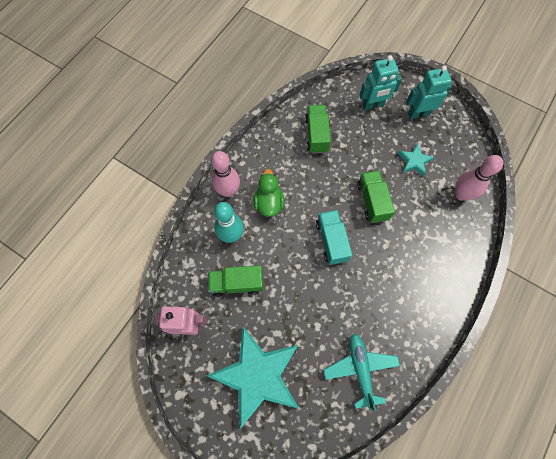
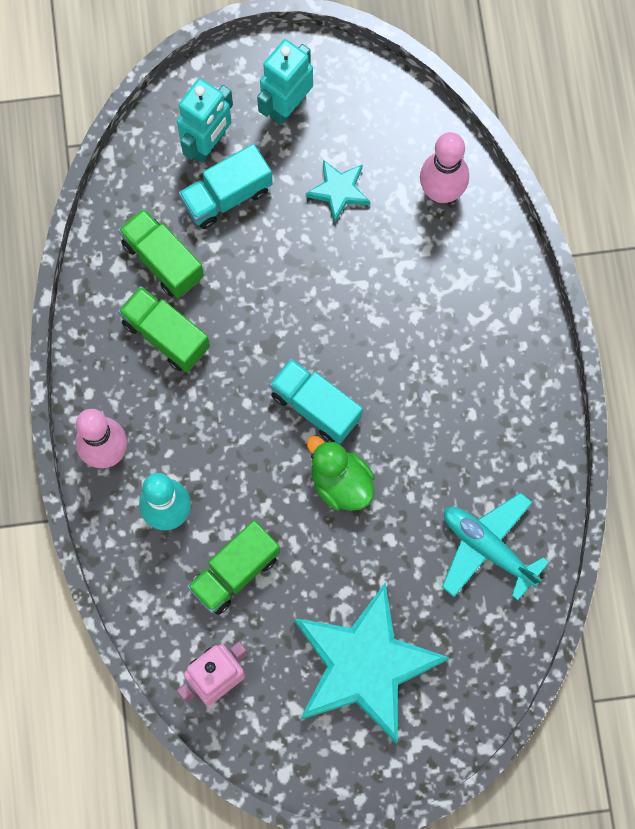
camera: 40 degrees left, 5 degrees up
(269, 203) = (180, 422): green duck -> green duck (340, 482)
(364, 129) = (227, 196): none -> turquoise truck
(372, 201) = (326, 301): green truck -> green truck (166, 335)

